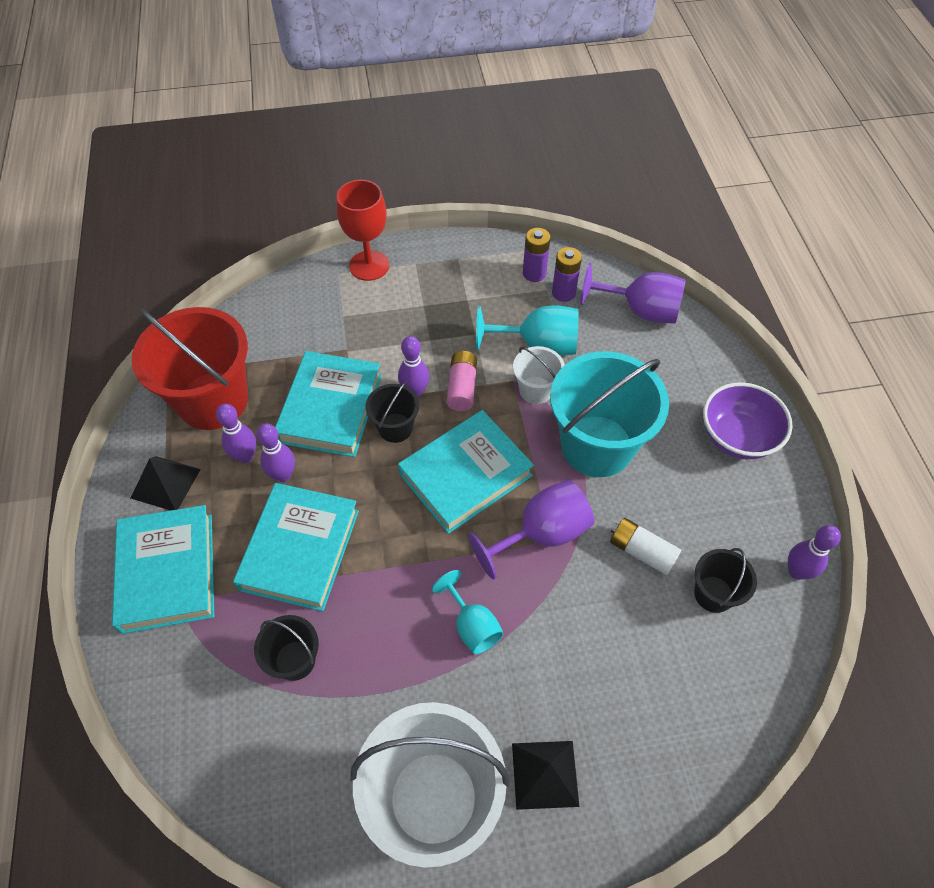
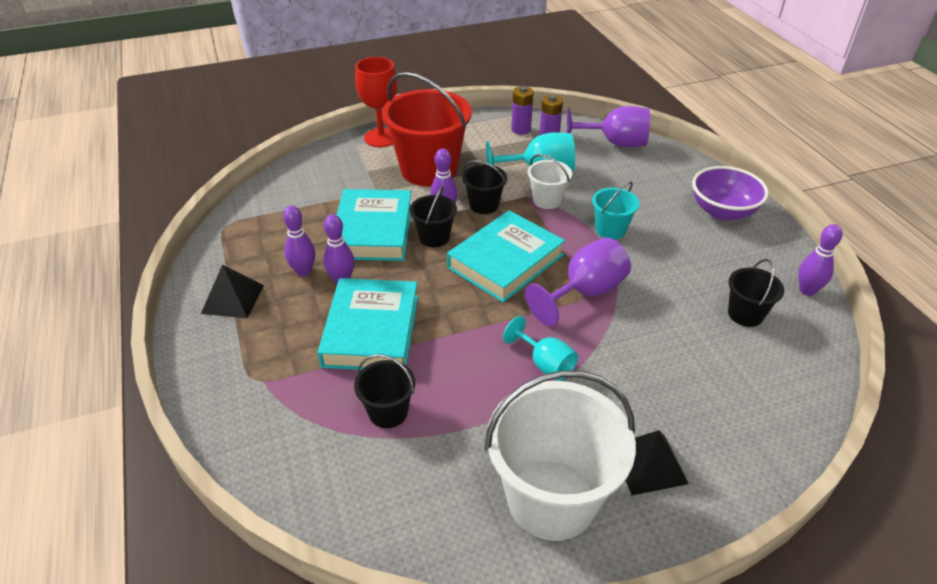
camera: 10 degrees left, 15 degrees down
(168, 572) = (249, 363): turquoise book -> none
(213, 401) = (265, 237): red bucket -> red bucket (429, 170)
(462, 387) = (484, 205): pink battery -> black bucket
(597, 446) = (610, 229): turquoise bucket -> turquoise bucket, size x0.49
(641, 551) = (674, 294): white battery -> none

